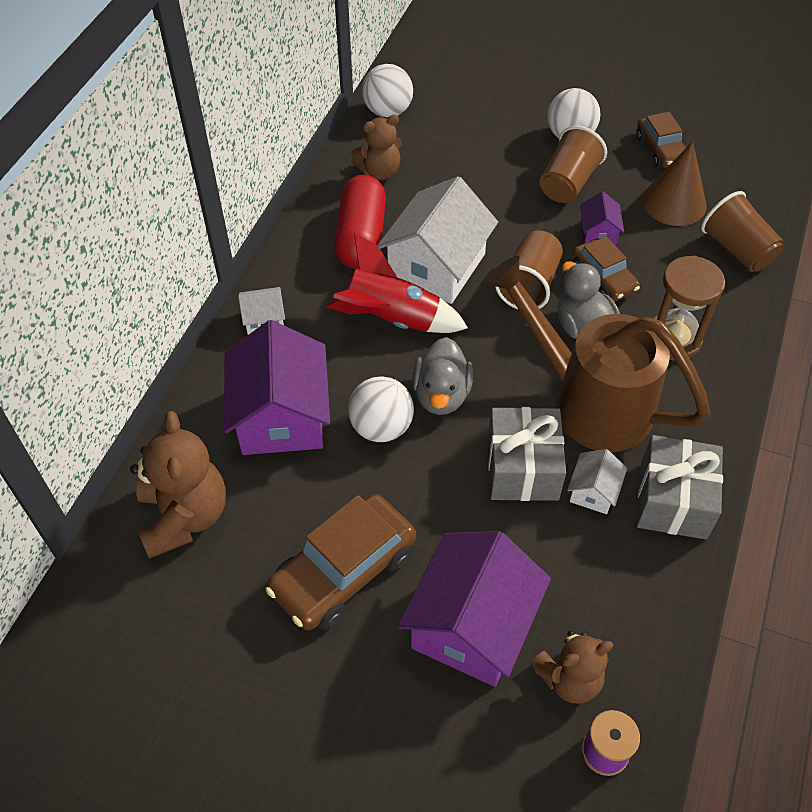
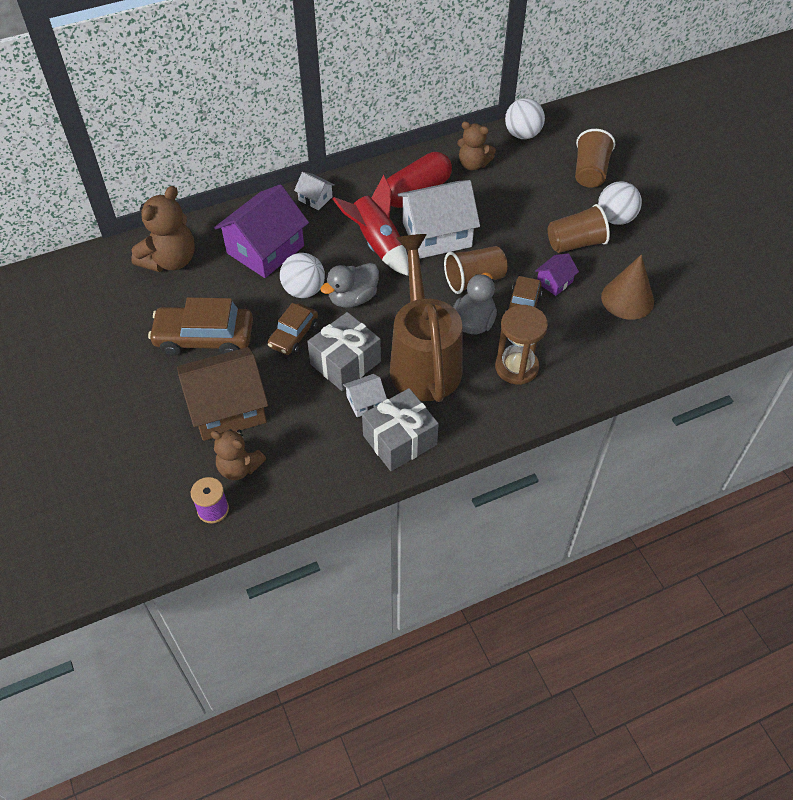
camera: 45 degrees right, 0 degrees up
(472, 625) = (228, 408): purple house -> brown house
(661, 149) = (664, 264): brown car -> brown car (293, 335)
(737, 250) = (629, 352): brown cup -> brown cup (590, 172)

